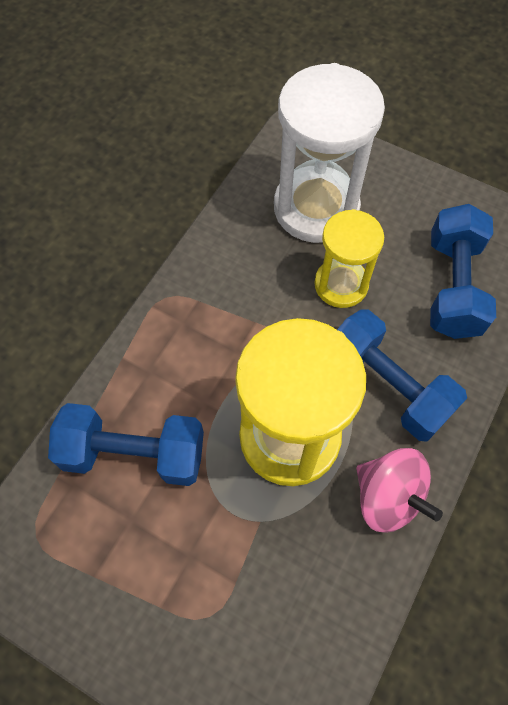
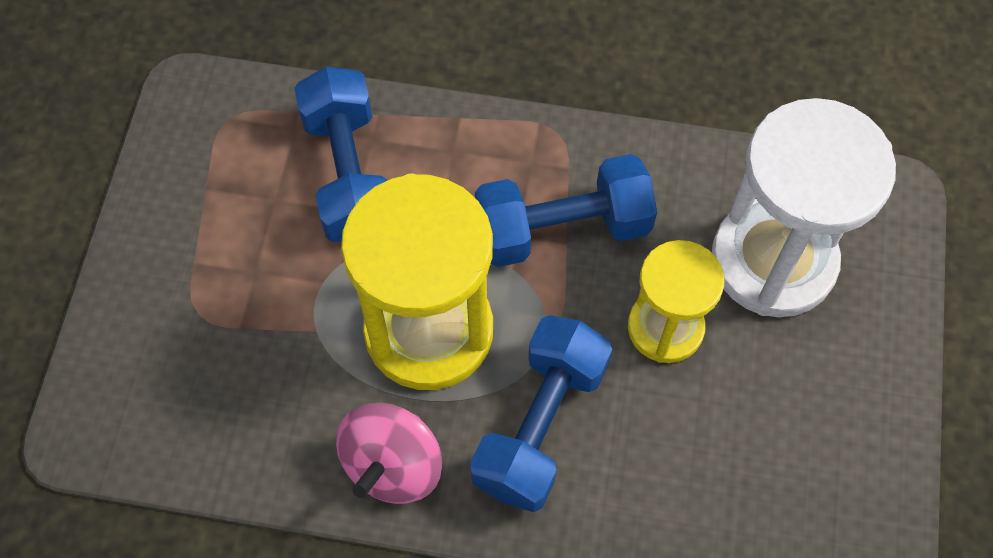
camera: 70 degrees right, 0 degrees up
(452, 286) = (728, 474): blue dumbbell -> blue dumbbell (562, 228)

